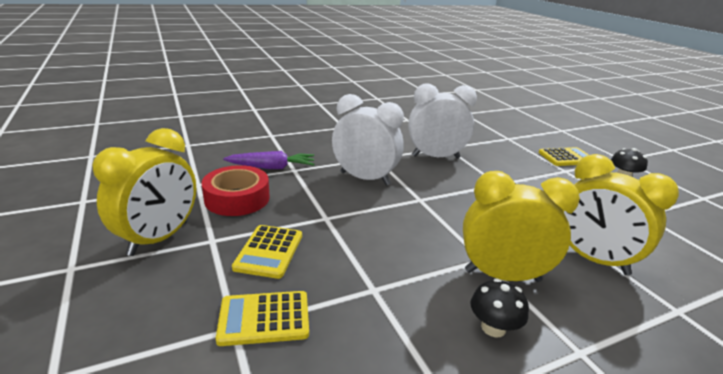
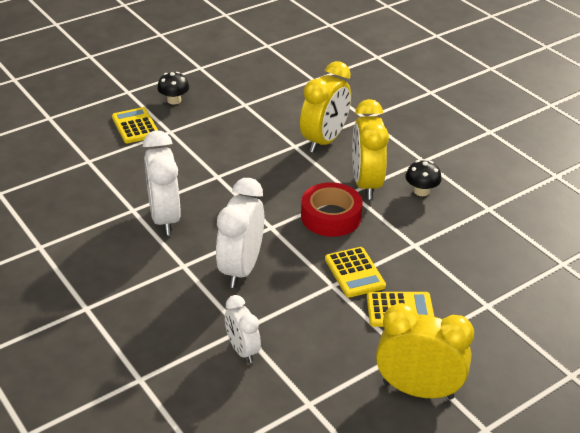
camera: 100 degrees left, 10 degrees up
(237, 198) = (325, 358): red tape -> red tape (331, 217)
(264, 318) = (471, 293): yellow calculator -> yellow calculator (354, 273)
(272, 167) = (242, 350): purple carrot -> white clock

